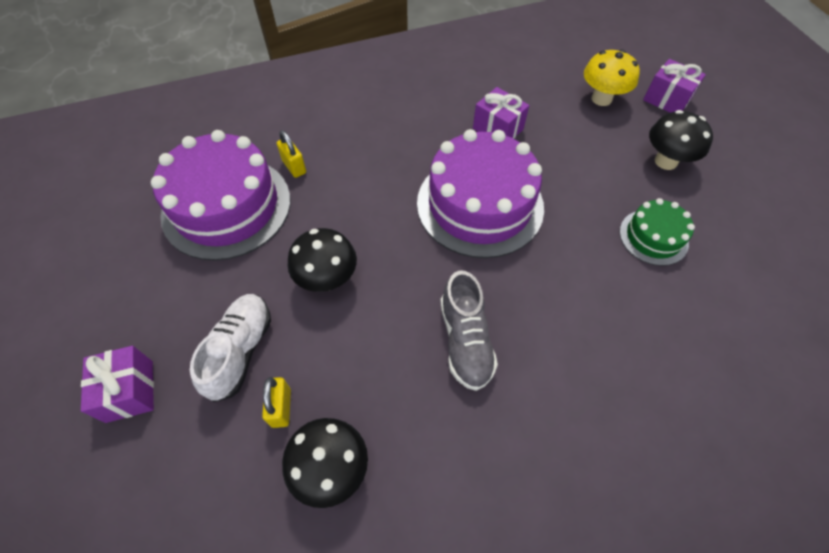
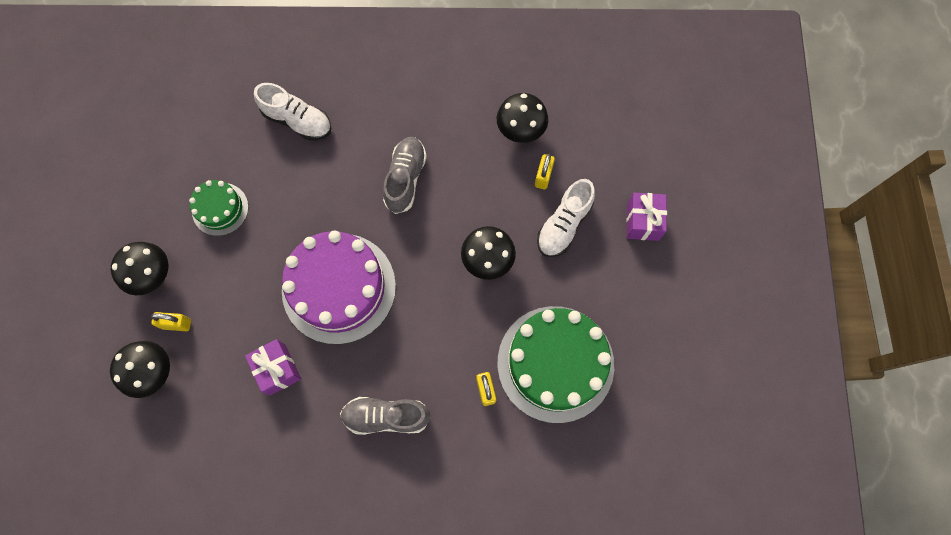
camera: 160 degrees left, 15 degrees up
(226, 207) = (555, 363): purple cake -> green cake
(381, 125) = (386, 416): none -> grey shoe
(601, 99) = (154, 372): yellow mushroom -> black mushroom
(611, 134) = (176, 324): none -> yellow padlock
(645, 369) = (298, 121): none -> white shoe
(667, 99) = (92, 348): purple gift -> none

